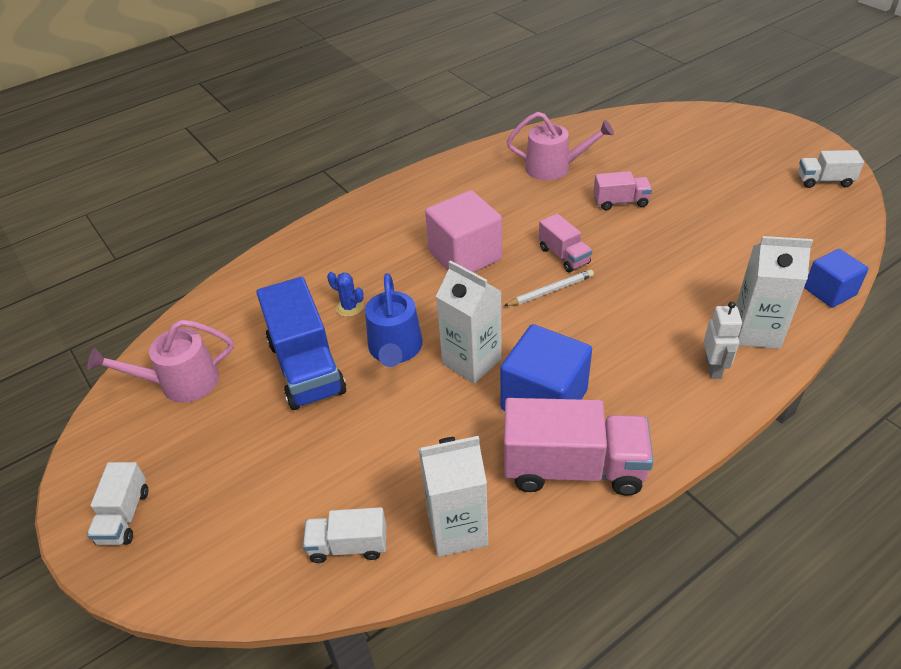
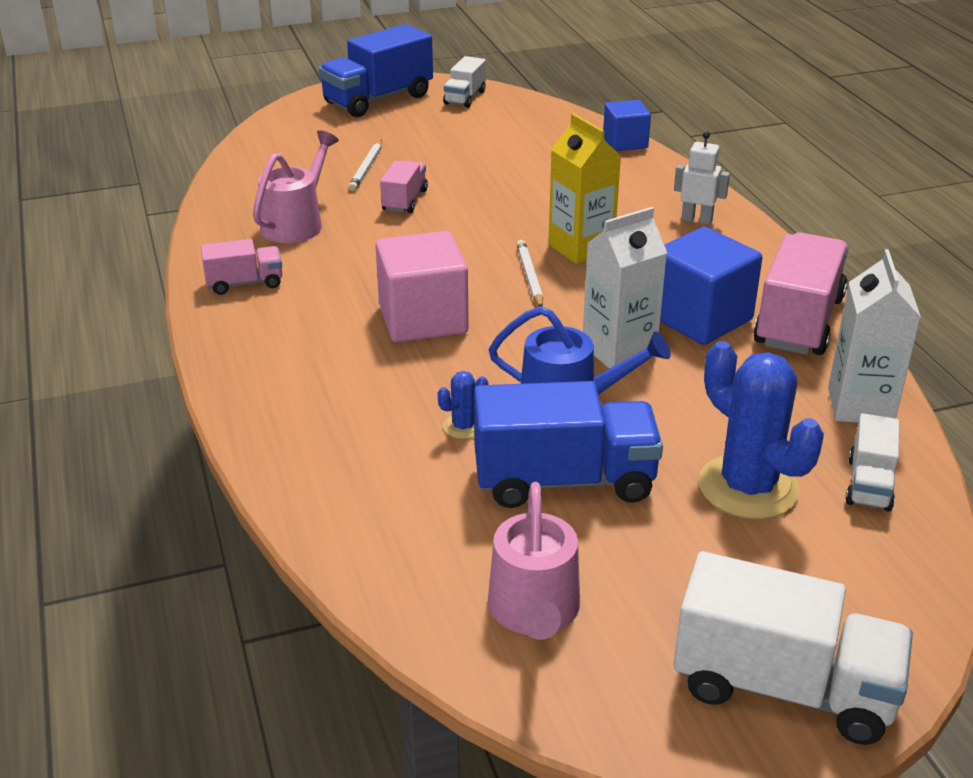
camera: 75 degrees left, 10 degrees down
(124, 516) = (783, 687): white truck -> white truck, size x1.87
(324, 467) = (748, 487): none -> blue cactus
(564, 256) = (474, 255): pink truck -> pink truck (244, 283)
(612, 307) = (581, 248): none -> yellow carton
(655, 171) = (367, 168): none -> white pencil
(756, 332) = (659, 188): white carton -> none
(774, 142) = (378, 99): none -> blue truck

